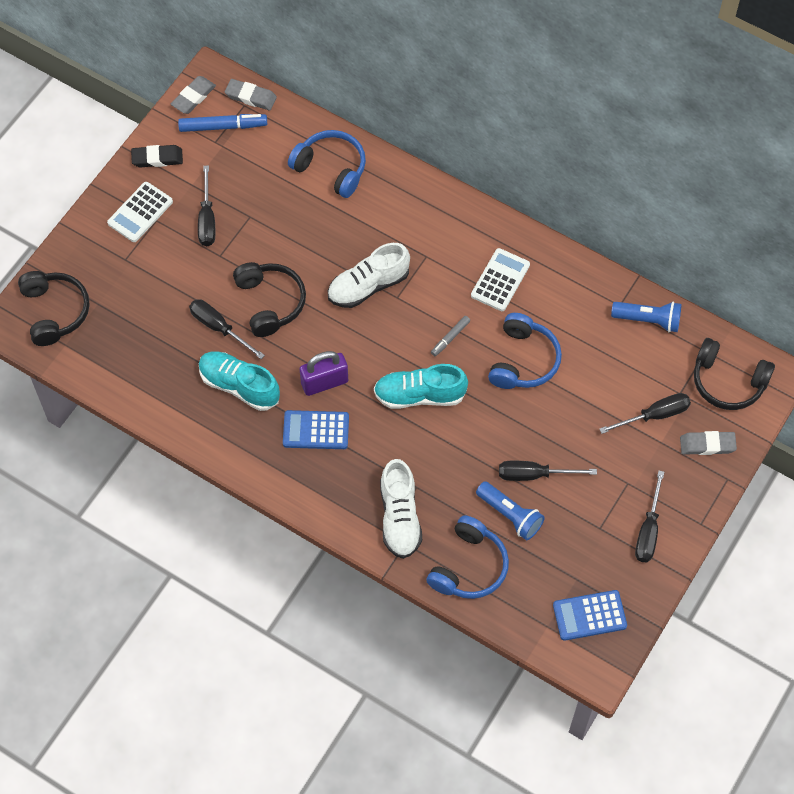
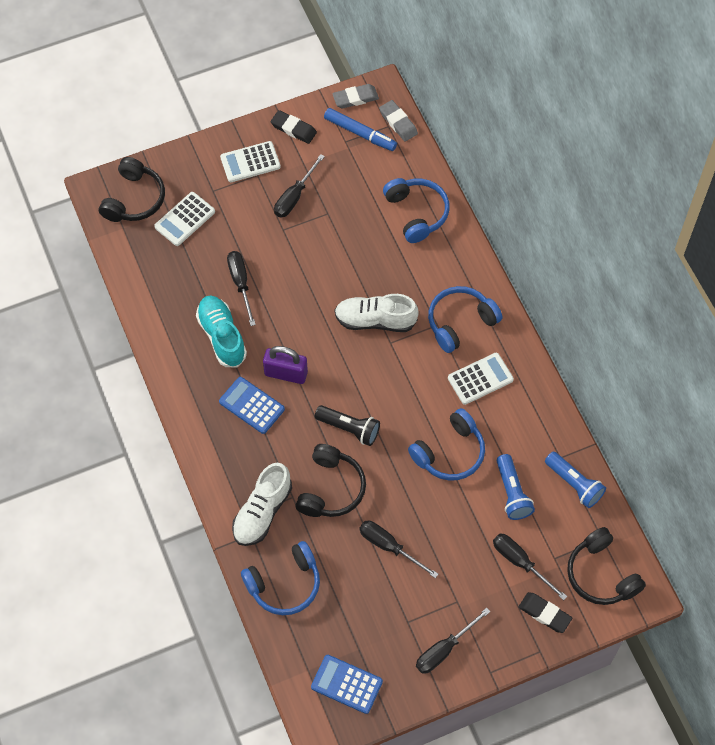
camera: 35 degrees right, 0 degrees up
(119, 301) = (185, 219): none -> white calculator
(270, 302) = (292, 288): black headphones -> black headphones (331, 488)
(419, 395) = (349, 428): turquoise shoe -> black flashlight
(445, 242) = (460, 322): none -> blue headphones
(450, 338) = (406, 399): grey marker -> none
(510, 515) = (346, 565): blue flashlight -> blue flashlight (512, 493)
(654, 415) = (520, 562): black screwdriver -> black screwdriver turned 150 degrees counterclockwise
(707, 445) = (544, 613): grey eraser -> black eraser

